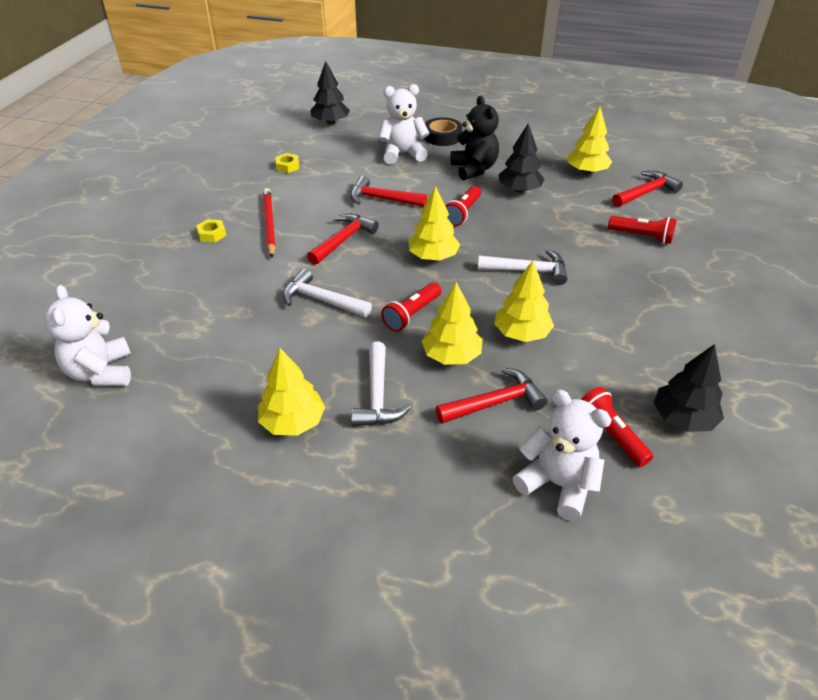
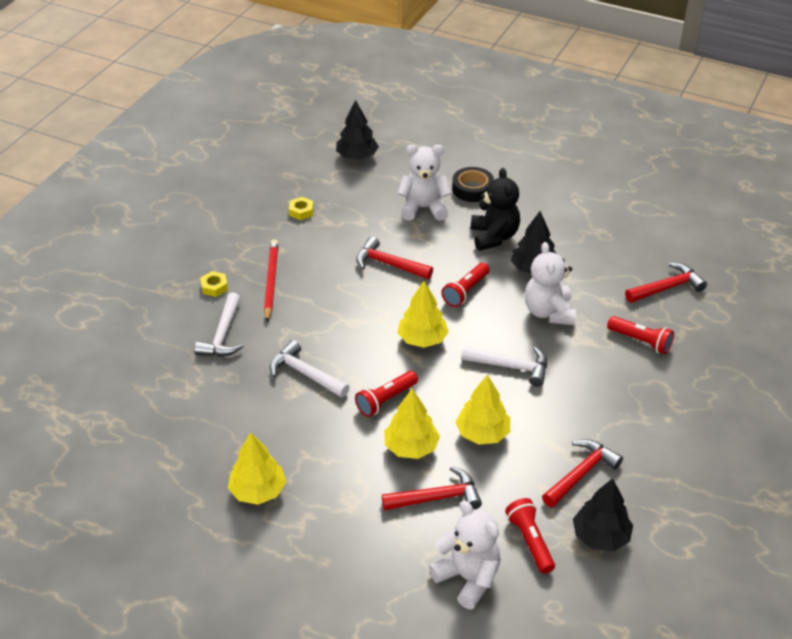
camera: 10 degrees right, 0 degrees up
(101, 372) = (102, 421): white teddy bear -> white teddy bear (549, 312)
(343, 240) = (339, 309): red hammer -> red hammer (581, 474)
(377, 395) = (335, 476): white hammer -> white hammer (223, 335)
(586, 171) = (613, 253): yellow tree -> none

